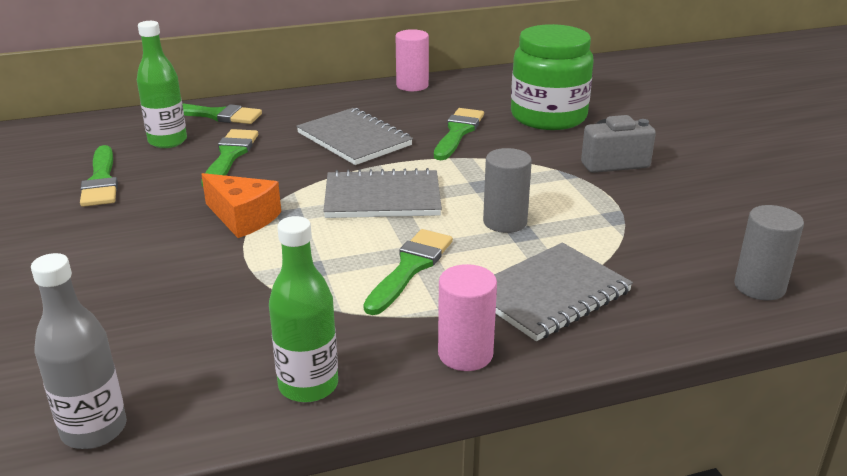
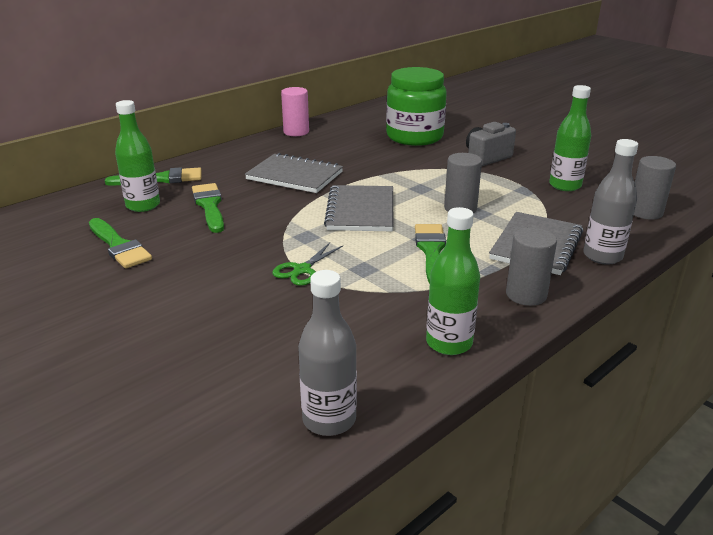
camera: 25 degrees left, 0 degrees up
(243, 218) = (272, 247): orange cheese -> none
(245, 253) = (302, 270): none -> green scissors
(382, 198) = (361, 211): grey notebook -> grey notebook turned 60 degrees counterclockwise
(458, 132) = (364, 157): green brush -> none
(465, 354) = (526, 294): pink cylinder -> grey cylinder
(625, 332) = (602, 256): none -> grey bottle
(681, 222) = (565, 185): none -> green bottle

